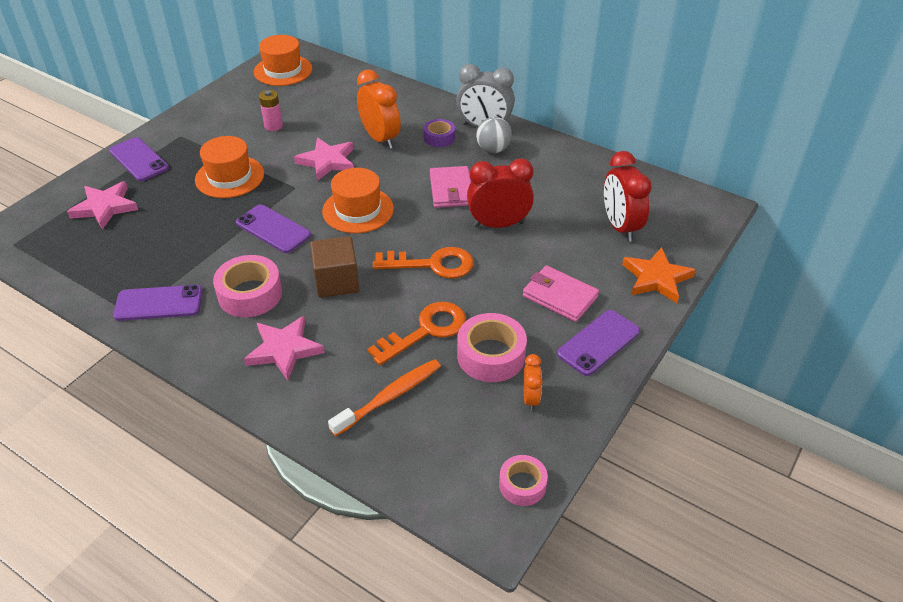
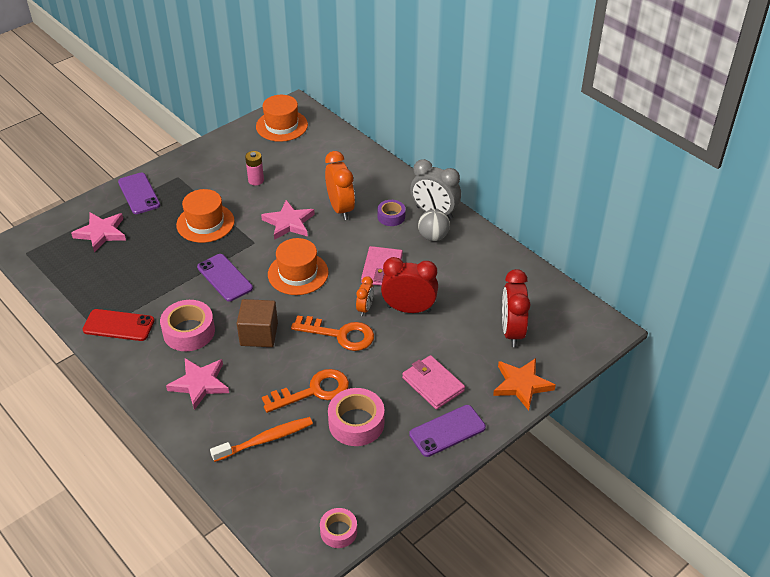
camera: 15 degrees right, 0 degrees up
(159, 303) = (119, 325): purple phone -> red phone
(530, 398) = (373, 465): orange clock -> orange clock (365, 308)

